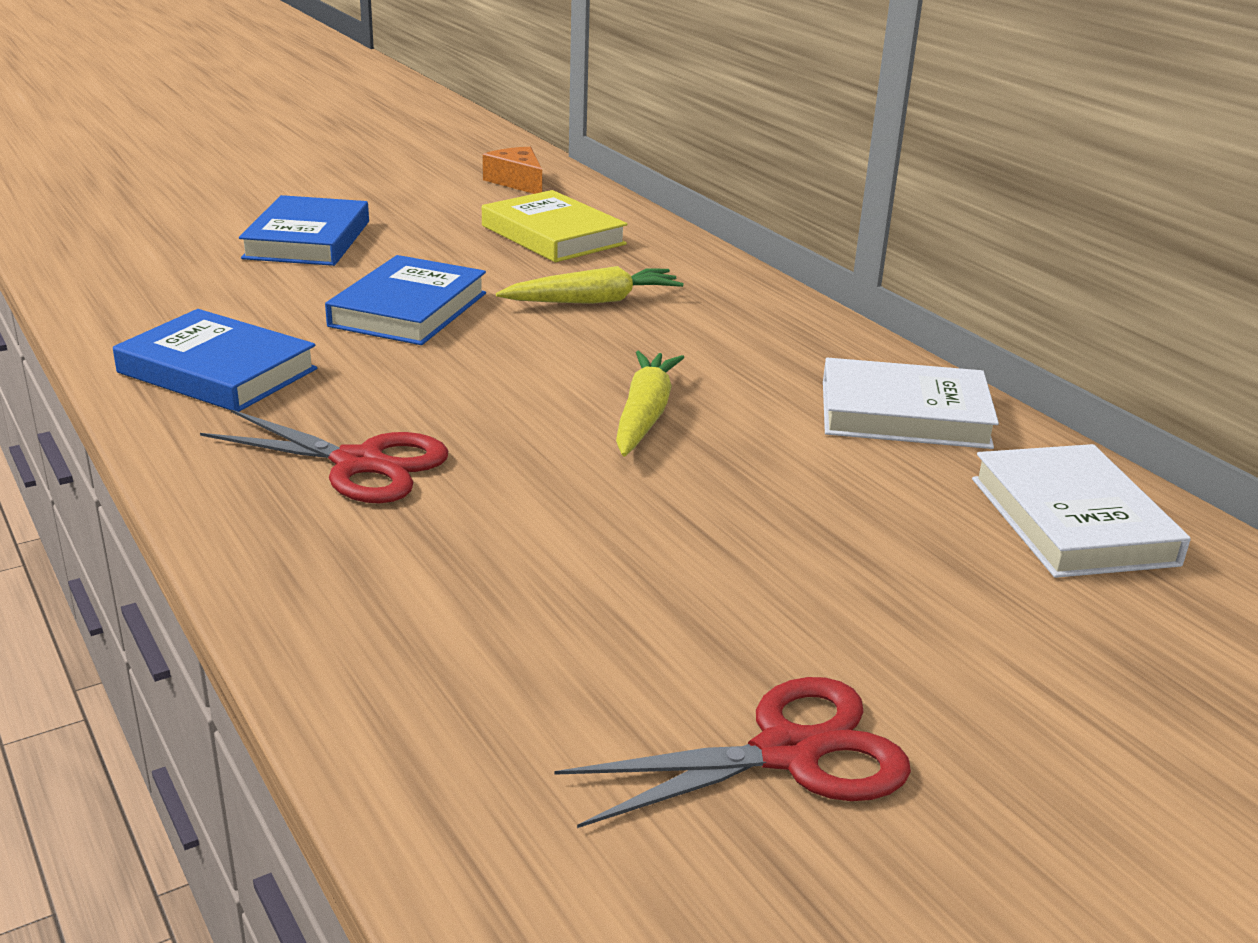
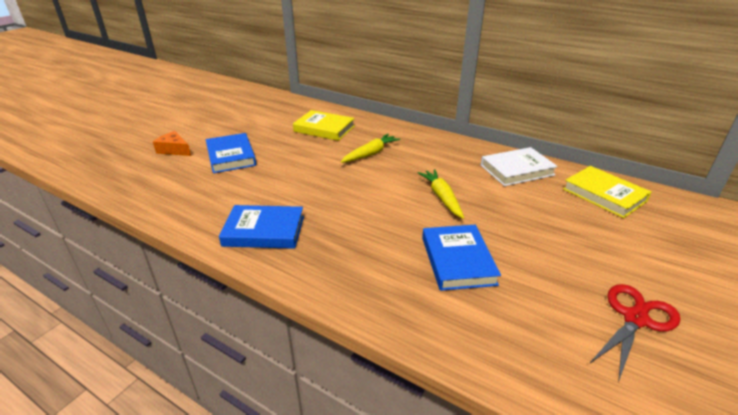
camera: 25 degrees left, 5 degrees up
(359, 464) = (369, 255): red scissors -> none
(409, 309) = (308, 177): blue book -> blue book (458, 260)
(517, 182) = (284, 108): orange cheese -> orange cheese (174, 150)
(1071, 521) = (604, 195): white book -> yellow book

